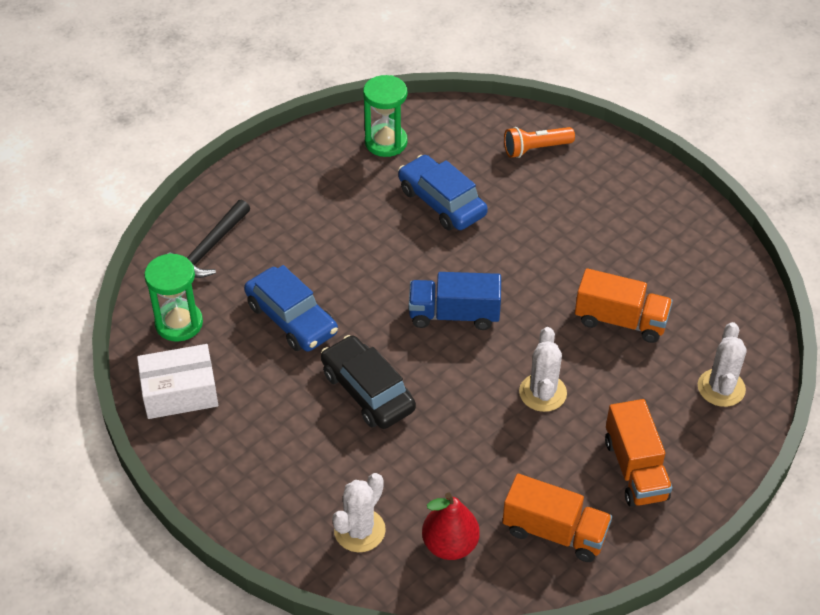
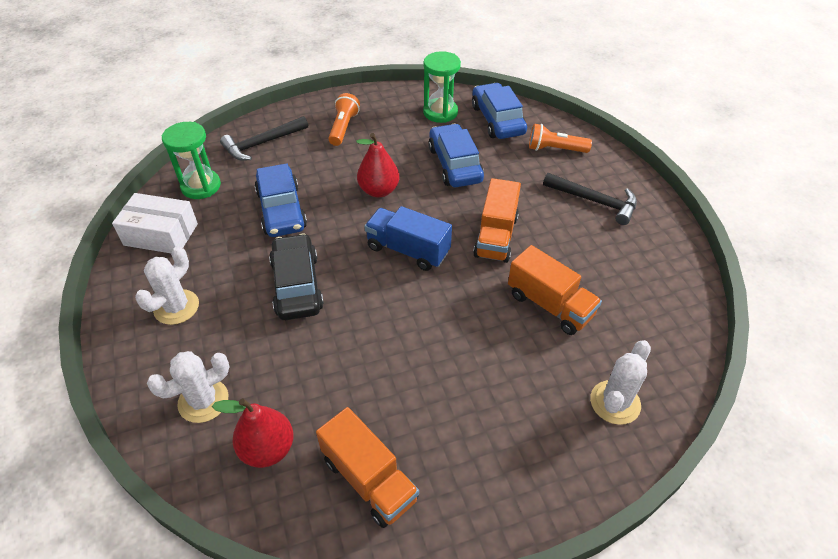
camera: 25 degrees right, 0 degrees up
(289, 197) = (343, 128): none -> orange flashlight
(381, 260) = (379, 191): none -> red pear
(454, 132) = (497, 120): none -> blue car
(542, 393) = (441, 342): white cactus -> white cactus (176, 307)
(606, 197) = (594, 201): none -> black hammer
(635, 469) = (484, 449): orange truck -> orange truck (496, 236)

